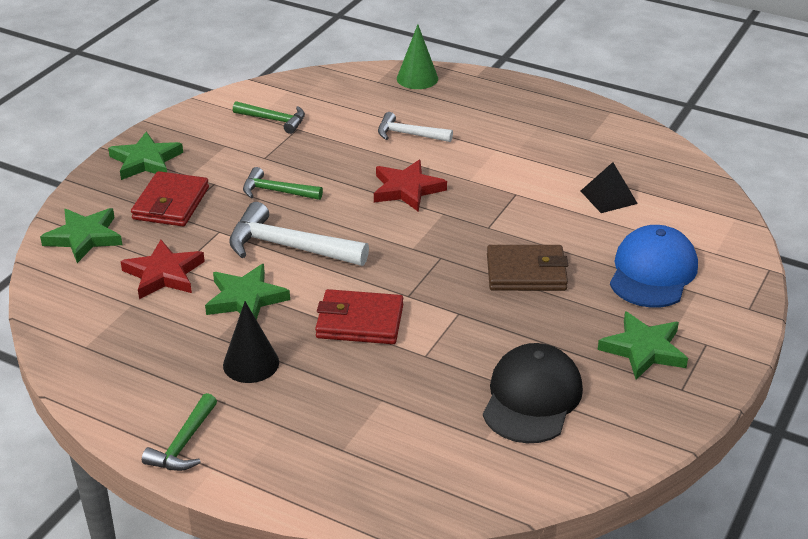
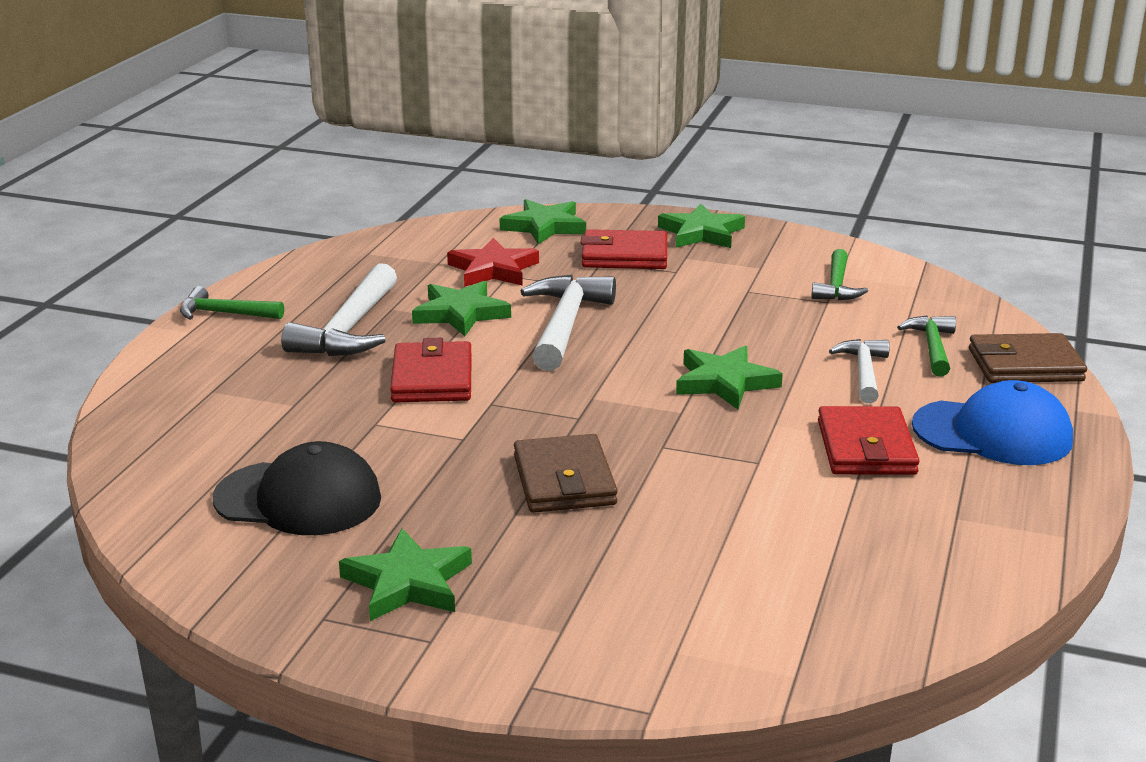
camera: 80 degrees right, 10 degrees down
(251, 363) = (349, 329): black cone -> white hammer
(276, 191) = (677, 305): green hammer -> green hammer (932, 347)
(407, 189) = (725, 382): red star -> green star
(417, 78) = (1025, 365): green cone -> brown wallet
(506, 152) = (866, 448): none -> red wallet
(608, 197) = (791, 541): black pyramid -> none
(652, 272) = (600, 587): blue cap -> blue cap (992, 433)

